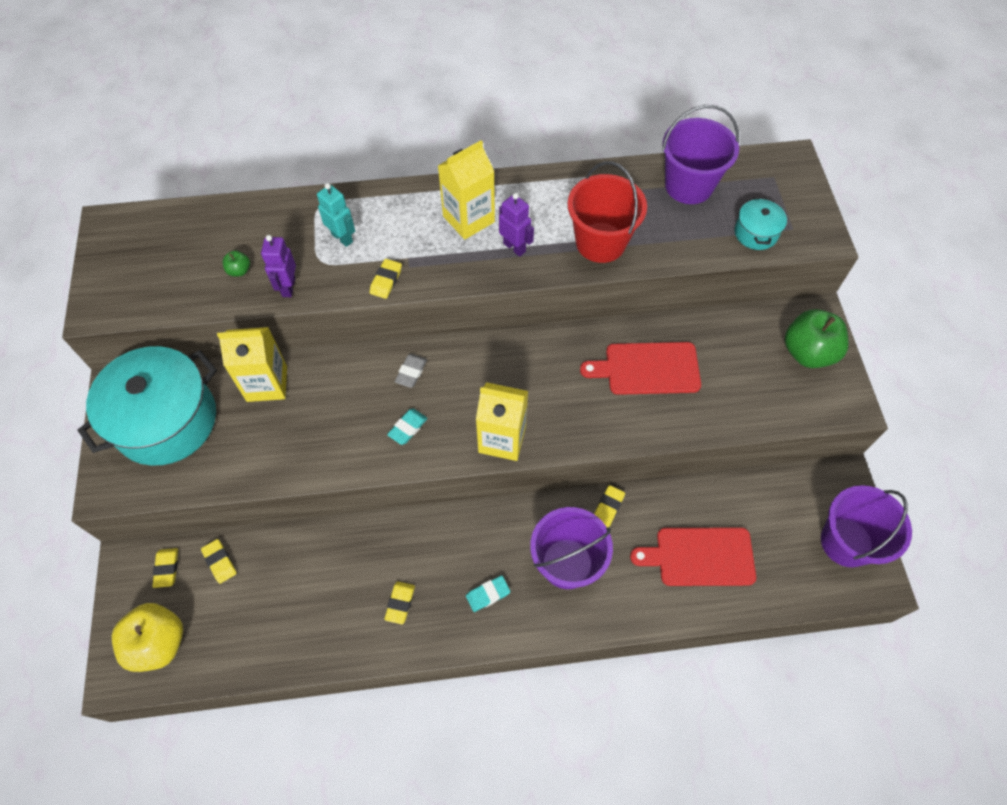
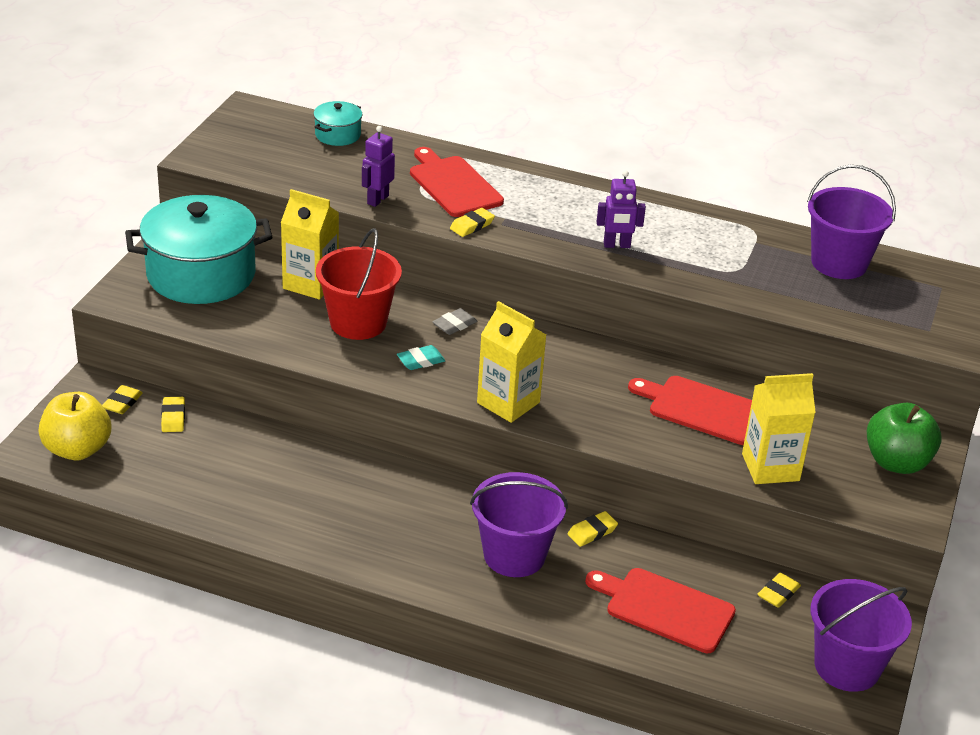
camera: 25 degrees right, 25 degrees down
(239, 270) = (341, 174): green apple -> none
(342, 238) = (453, 185): turquoise robot -> red cutting board
(400, 603) = (321, 514): yellow eraser -> yellow eraser (778, 593)
(468, 219) = (586, 212): yellow carton -> yellow carton (770, 467)
(488, 594) = (414, 544): turquoise eraser -> none
(514, 247) = (617, 245): purple robot -> purple robot turned 105 degrees clockwise
(600, 242) = (708, 271): red bucket -> red bucket (358, 322)
(756, 233) = (884, 319): turquoise pot -> turquoise pot (337, 135)

